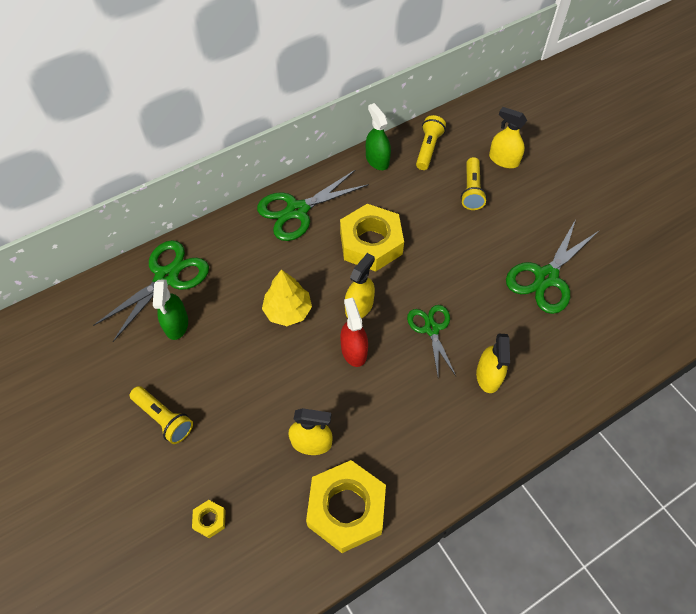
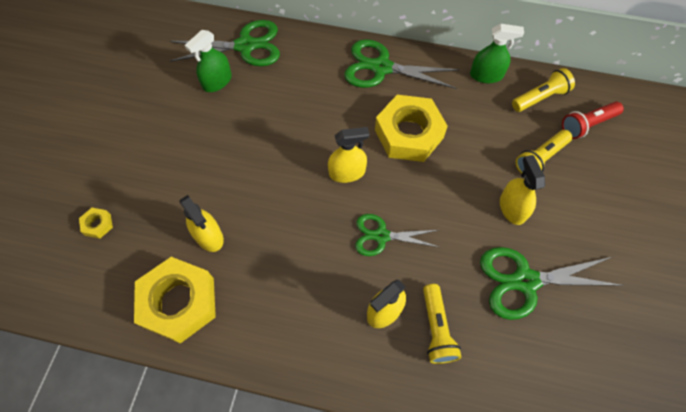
camera: 45 degrees right, 5 degrees up
(164, 418) = (144, 136): yellow flashlight -> yellow flashlight (436, 329)
(288, 311) = (295, 133): yellow tree -> none
(354, 350) = (307, 200): red spray bottle -> none
(377, 160) = (486, 75): green spray bottle -> green spray bottle turned 75 degrees clockwise
(431, 329) = (381, 236): green scissors -> green scissors turned 120 degrees counterclockwise
(475, 145) = (587, 125): none -> red flashlight
(503, 160) = (600, 156): yellow spray bottle -> yellow spray bottle (512, 208)

